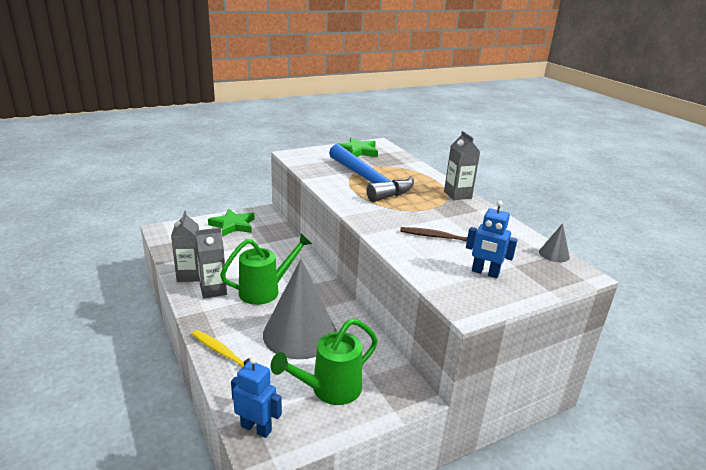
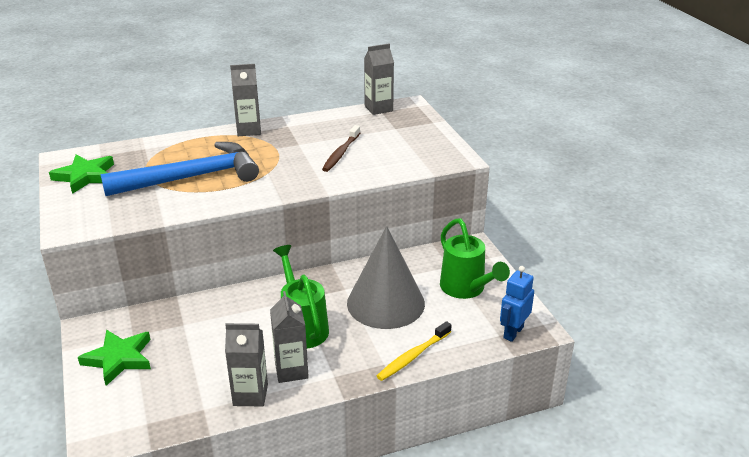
camera: 80 degrees left, 5 degrees up
(485, 273) = (406, 142): blue robot -> none
(554, 254) = (378, 108): grey cone -> grey carton

